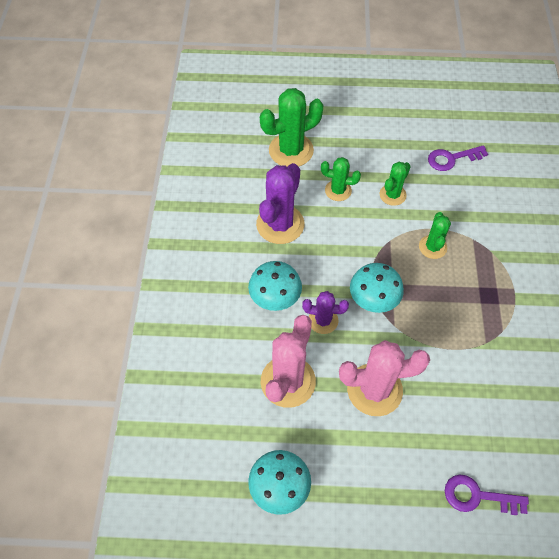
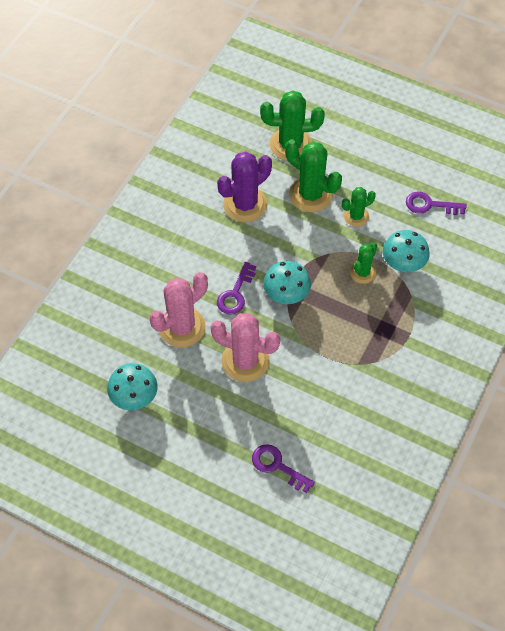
camera: 25 degrees right, 0 degrees up
(275, 297) = (207, 261): turquoise mushroom -> turquoise mushroom (403, 263)
(323, 320) = (235, 294): purple cactus -> purple key
(338, 190) = (310, 195): green cactus -> green cactus, size x1.74

